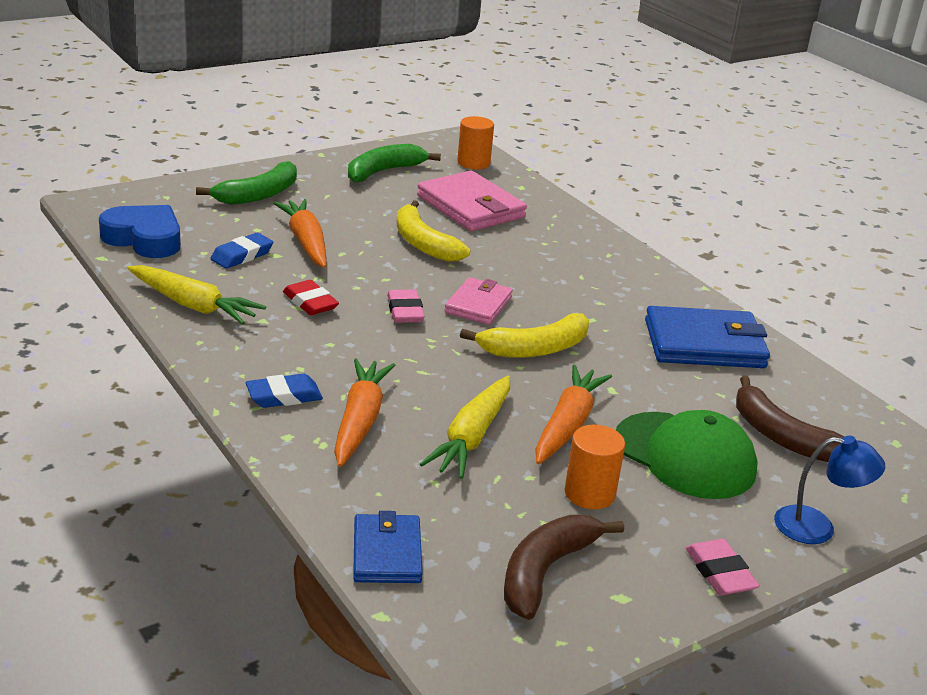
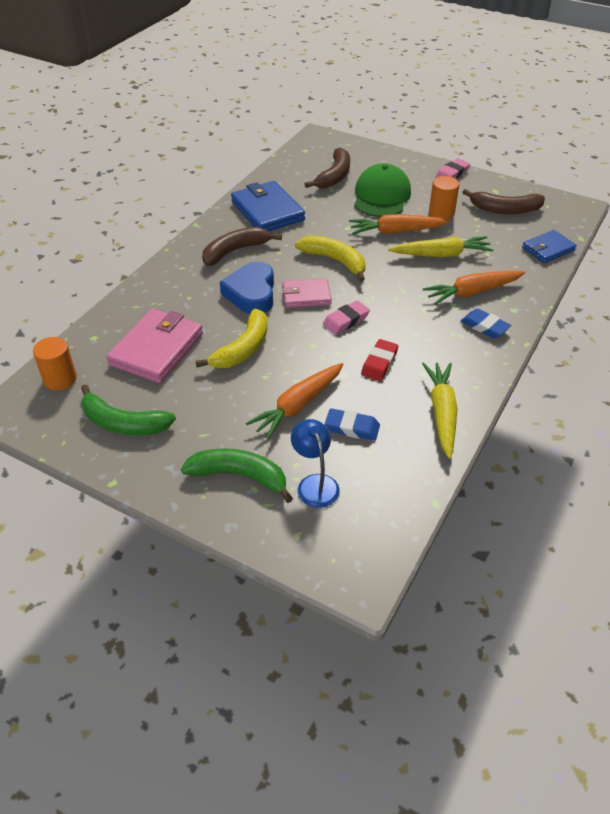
camera: 115 degrees left, 15 degrees up
(144, 239) = (383, 498): blue heart -> blue heart (251, 293)
(617, 293) = (235, 251): none -> brown banana
(817, 527) = (394, 159): blue lamp -> blue lamp (315, 483)

